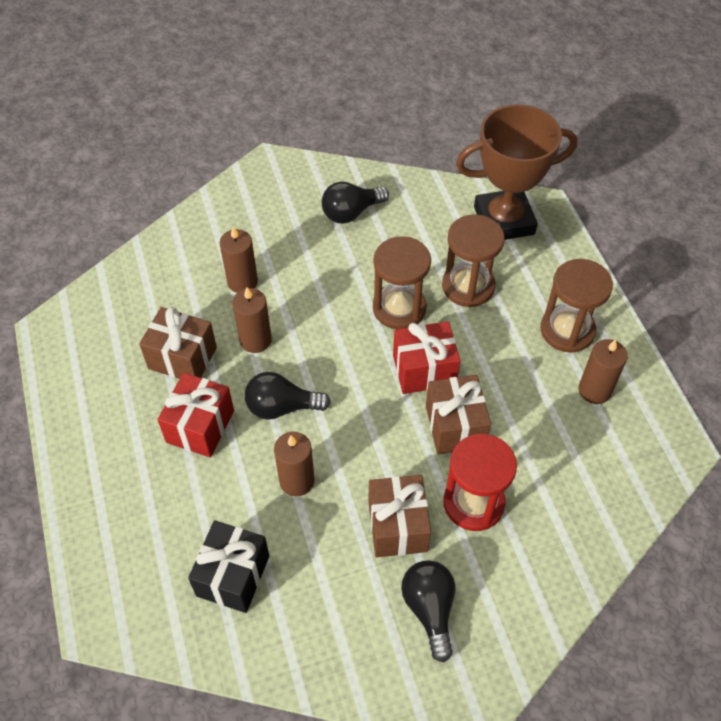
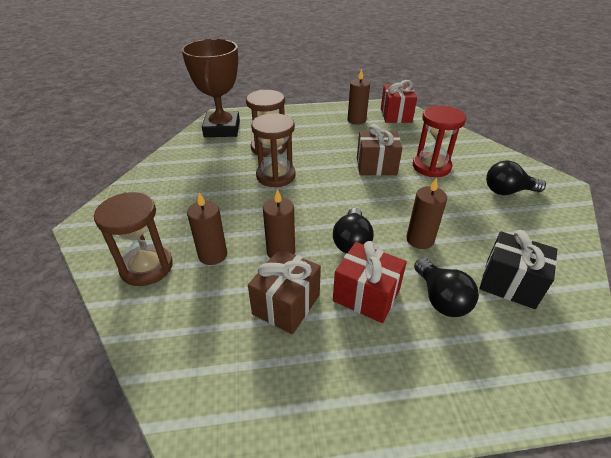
camera: 80 degrees left, 15 degrees down
(351, 213) = (173, 187): black light bulb -> black light bulb (441, 299)
(397, 526) = (451, 197): brown gift -> none
(424, 370) = (331, 172): red gift -> red gift (396, 115)
(567, 330) = (314, 122): brown hourglass -> brown hourglass (147, 267)

